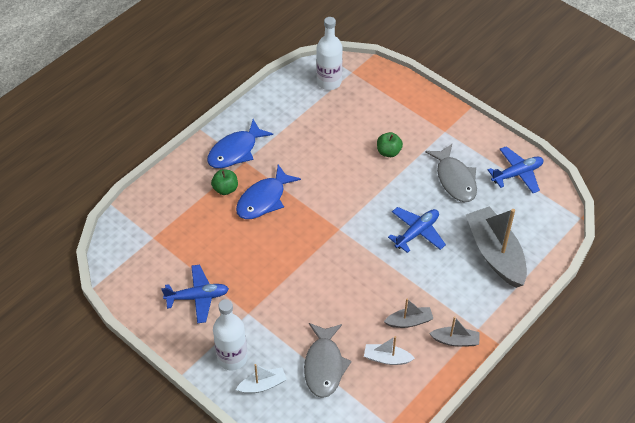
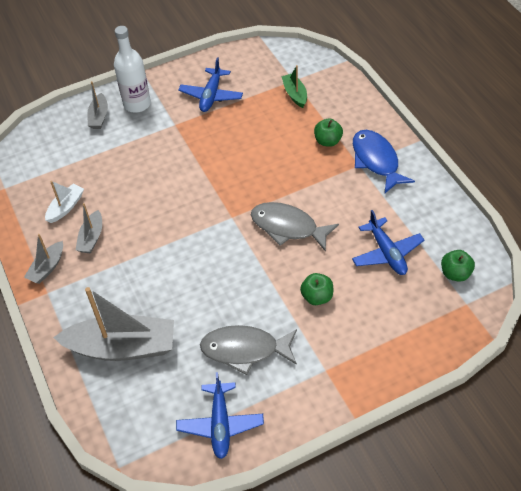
camera: 115 degrees right, 0 degrees up
(173, 230) = (295, 94): none -> green boat
(262, 385) = (99, 117): white boat -> grey boat
(264, 199) = (300, 167): blue fish -> none
(324, 365) = (89, 161): grey fish -> grey fish (288, 227)
(329, 82) = (455, 273): white bottle -> green apple
(417, 232) = (190, 283): blue plane -> blue plane (387, 253)

